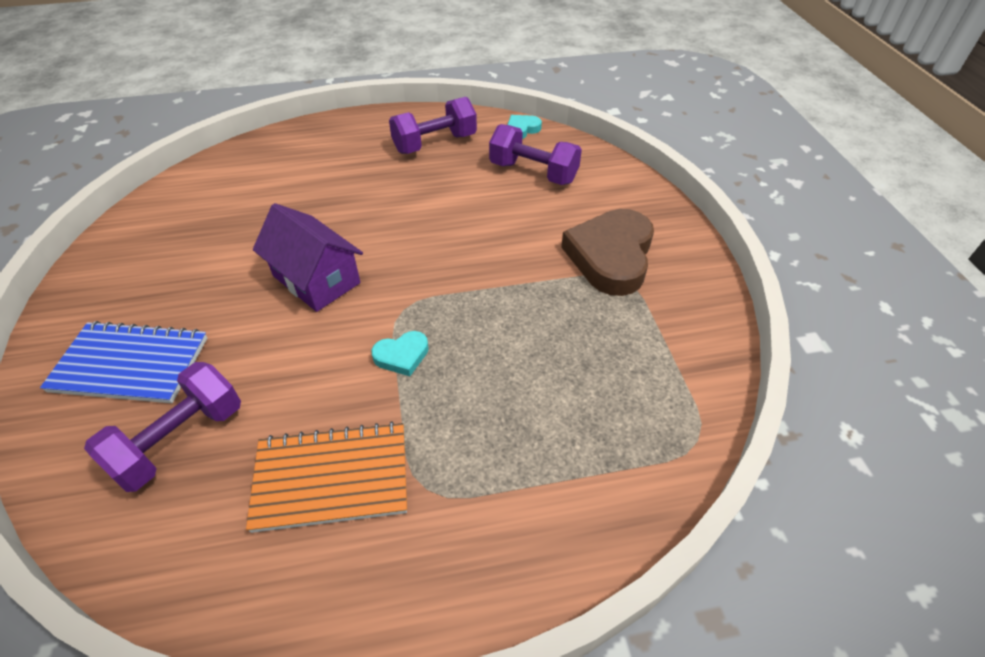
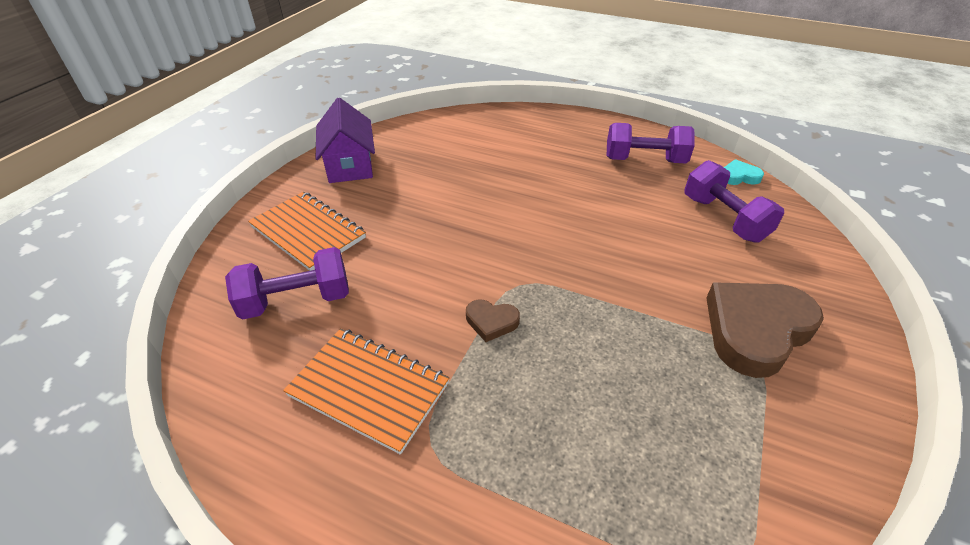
camera: 35 degrees right, 5 degrees down
(131, 364) = (308, 232): blue notebook -> orange notebook
(316, 279) = (470, 229): purple house -> purple house (350, 165)
(402, 356) = (491, 322): turquoise heart -> brown heart

